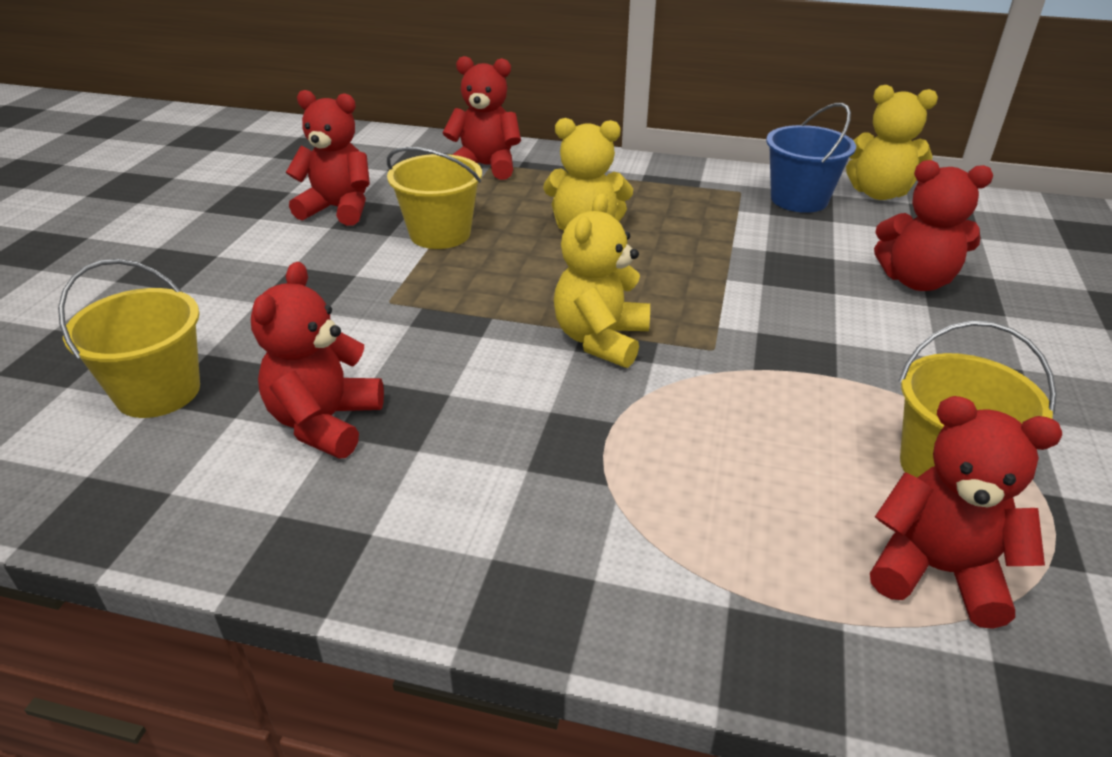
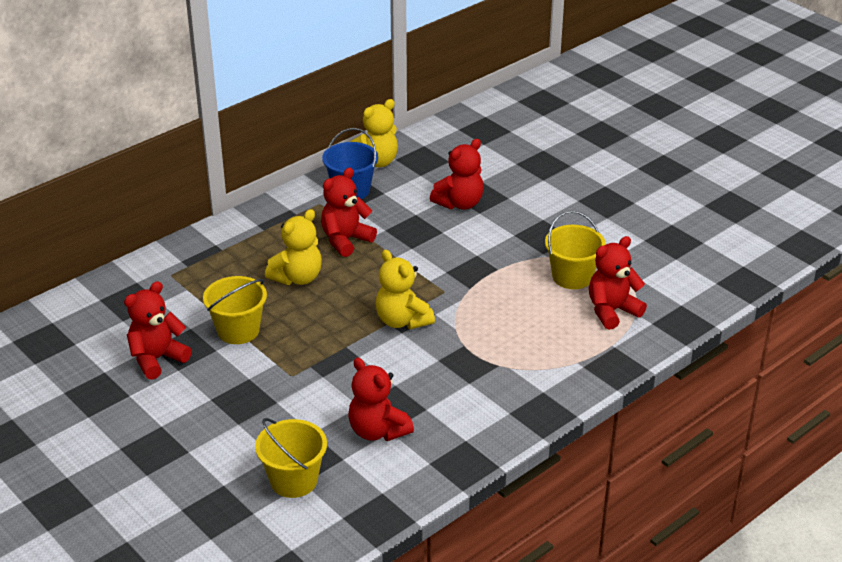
camera: 55 degrees left, 0 degrees up
(485, 166) = (171, 279): red teddy bear -> red teddy bear (346, 240)

